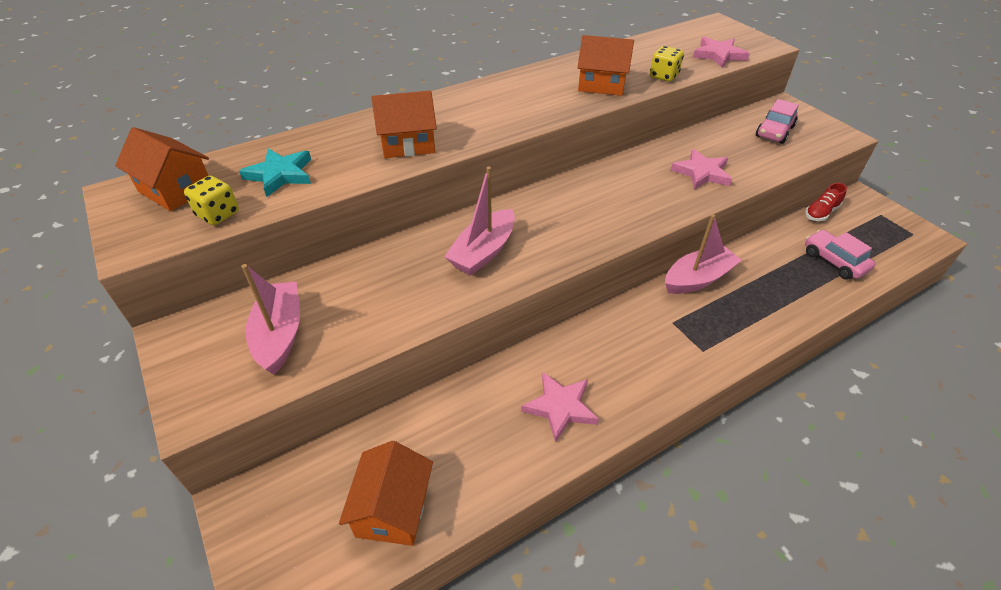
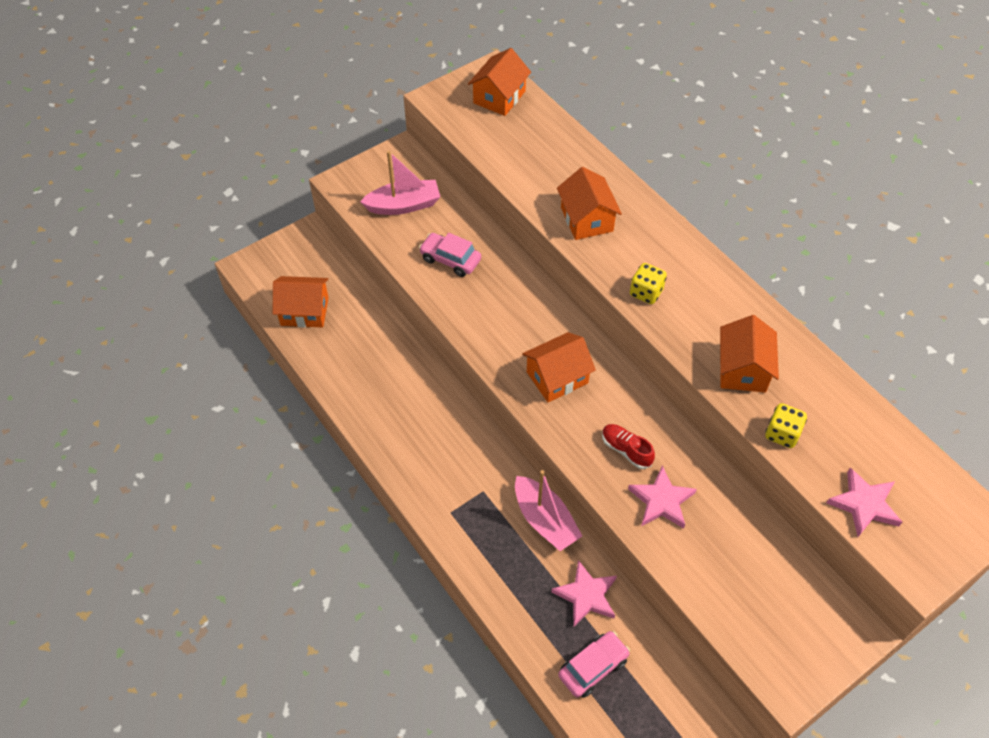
camera: 85 degrees right, 10 degrees up
(218, 214) = (473, 128): yellow dice -> yellow dice (646, 292)
(280, 174) = (526, 148): turquoise star -> none
(483, 252) = (504, 313): pink boat -> none
(560, 407) = (385, 402): pink star -> pink star (586, 595)
(572, 220) = (557, 377): none -> orange house
(774, 132) = (776, 600): pink car -> pink car (450, 260)
(821, 212) = (685, 678): red shoe -> red shoe (626, 450)

